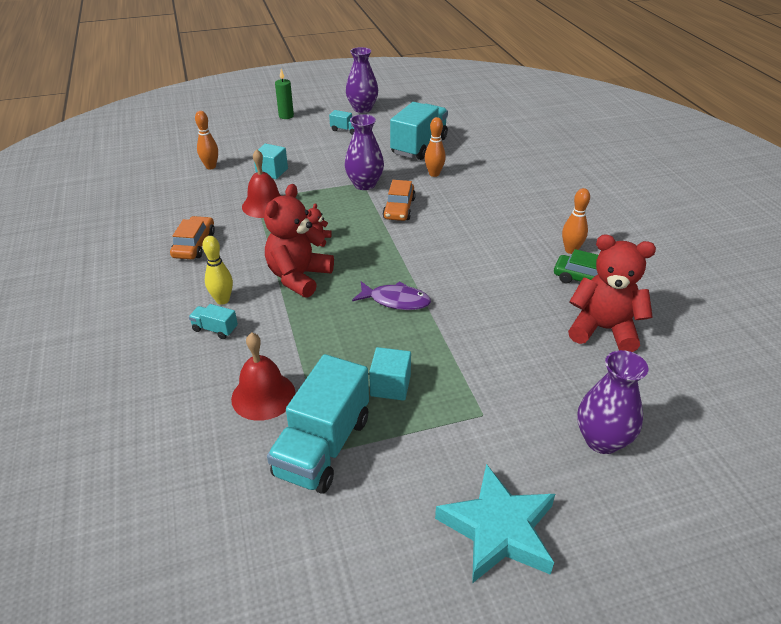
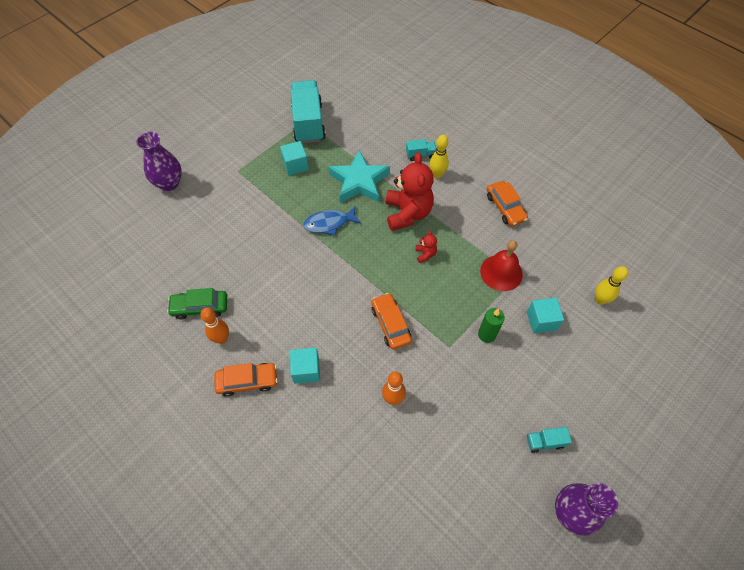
camera: 150 degrees right, 20 degrees up
(211, 167) = (600, 300): orange bowling pin -> yellow bowling pin
(263, 395) = (357, 132): red bell -> none
(286, 116) = (635, 437): green candle -> green candle (486, 334)
(364, 184) = (445, 345): purple vase -> none
(396, 301) = (329, 223): purple fish -> blue fish
(419, 146) = (442, 450): turquoise truck -> none
(496, 207) = (306, 370): none -> turquoise cube
(498, 529) = (209, 123): turquoise star -> turquoise star (359, 181)
(555, 217) = (247, 381): none -> orange car
(603, 329) = (180, 262): red teddy bear -> none

